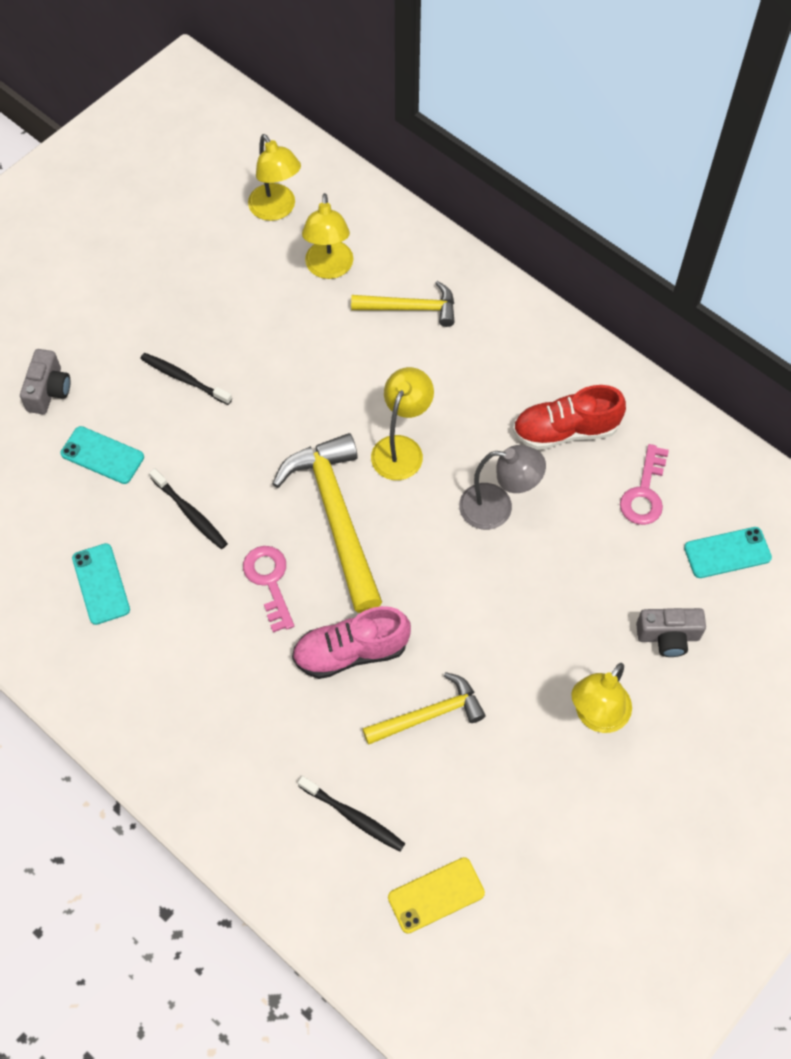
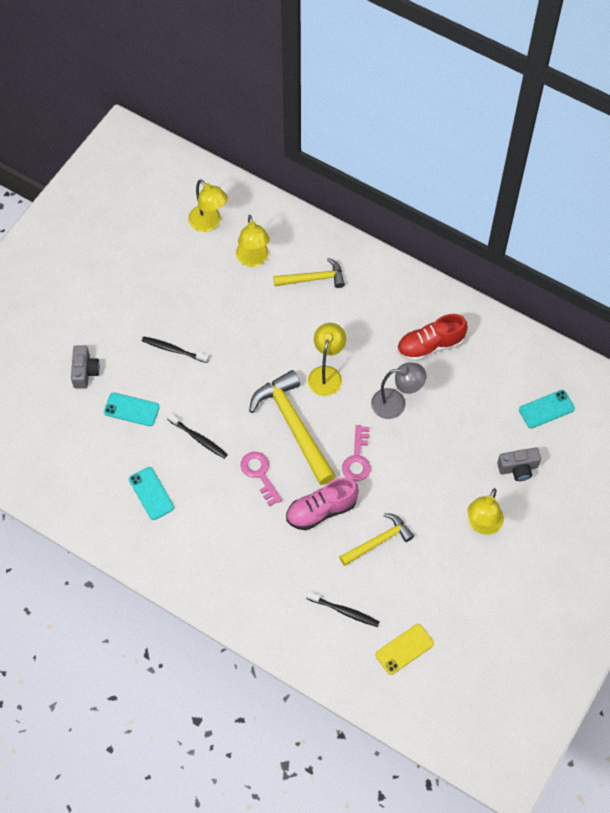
camera: 10 degrees left, 0 degrees up
(644, 492) = (488, 378): pink key -> pink key (357, 458)

